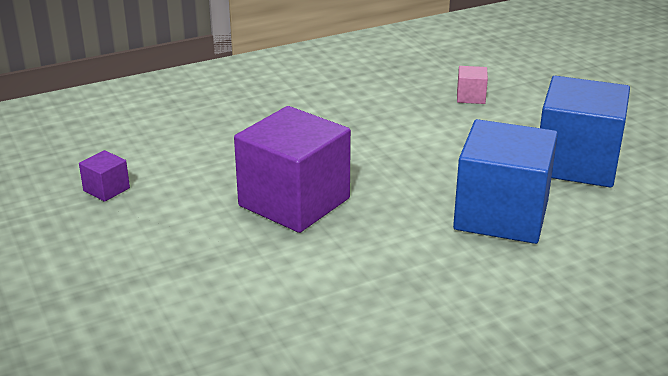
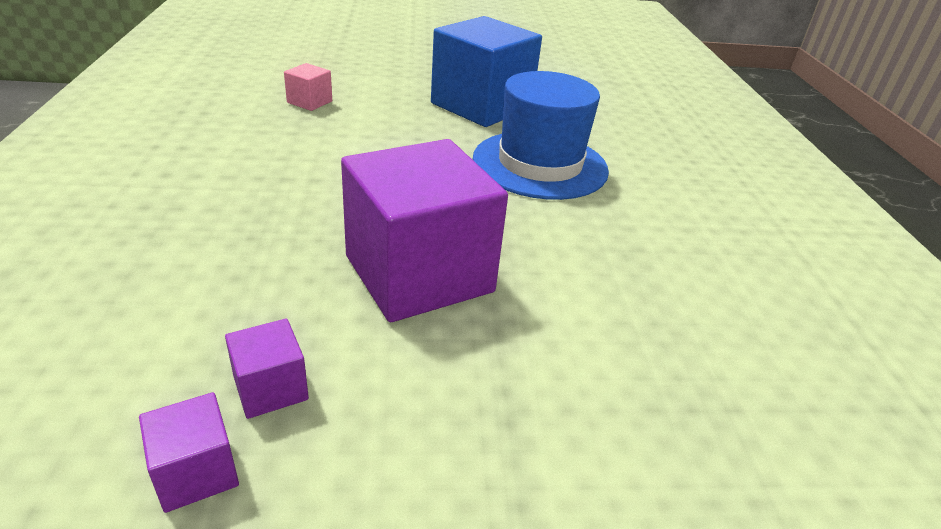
camera: 70 degrees left, 5 degrees up
(165, 189) = (271, 388): none -> purple cube
(501, 215) = (540, 164): blue cube -> blue hat

